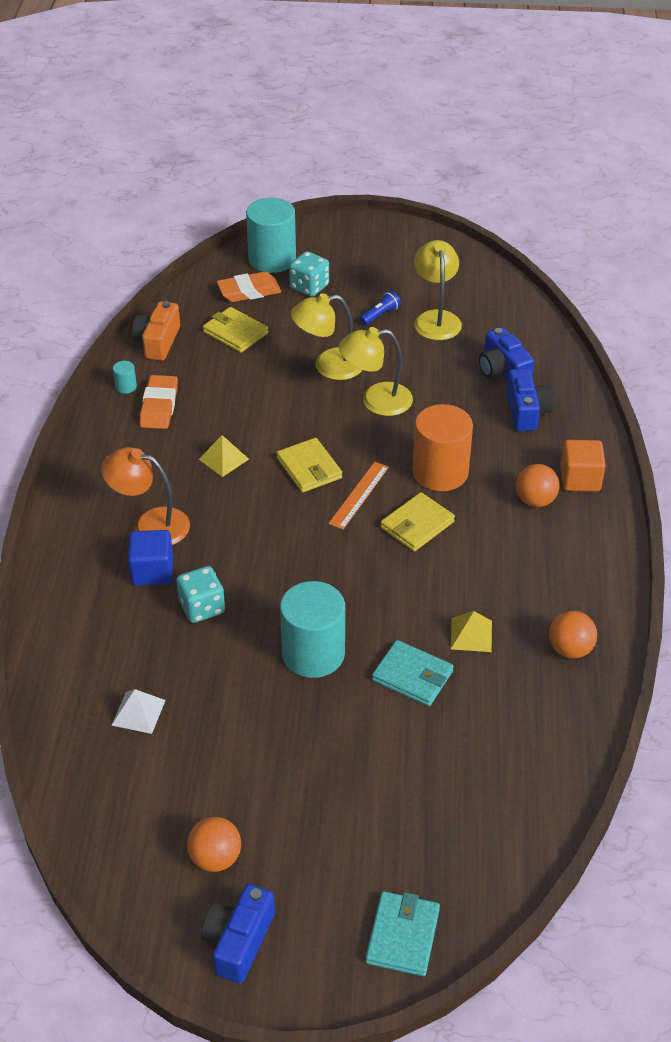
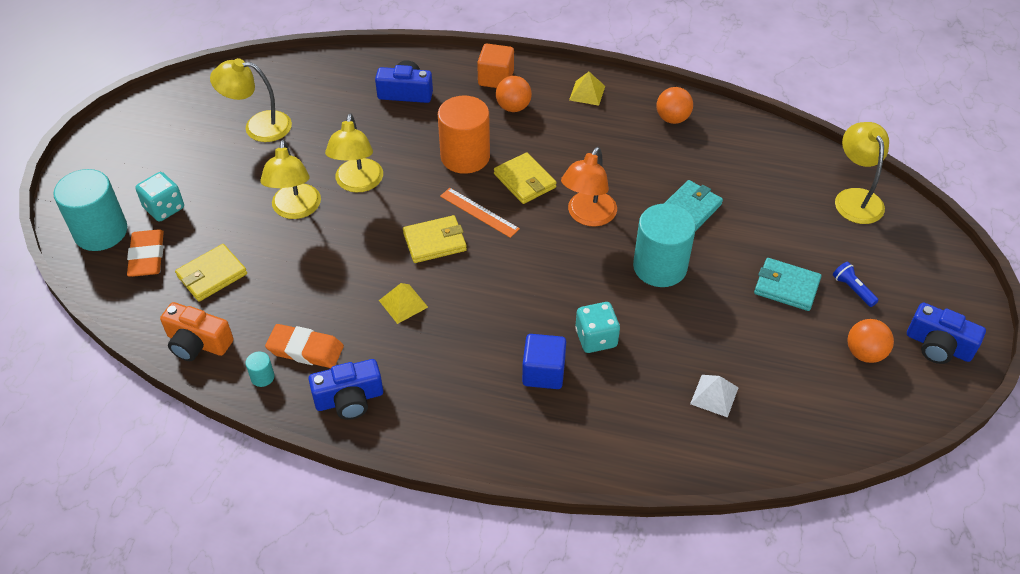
camera: 80 degrees left, 5 degrees up
(150, 524) = (480, 370): orange lamp -> orange lamp (587, 216)
(380, 315) = (234, 162): blue flashlight -> blue flashlight (852, 289)
(402, 936) = (925, 251): turquoise wallet -> turquoise wallet (786, 287)
(471, 635) = (651, 169): yellow pyramid -> yellow pyramid (587, 93)
(481, 854) = (855, 198): none -> yellow lamp
(503, 370) = (348, 97): blue camera -> blue camera (349, 399)

